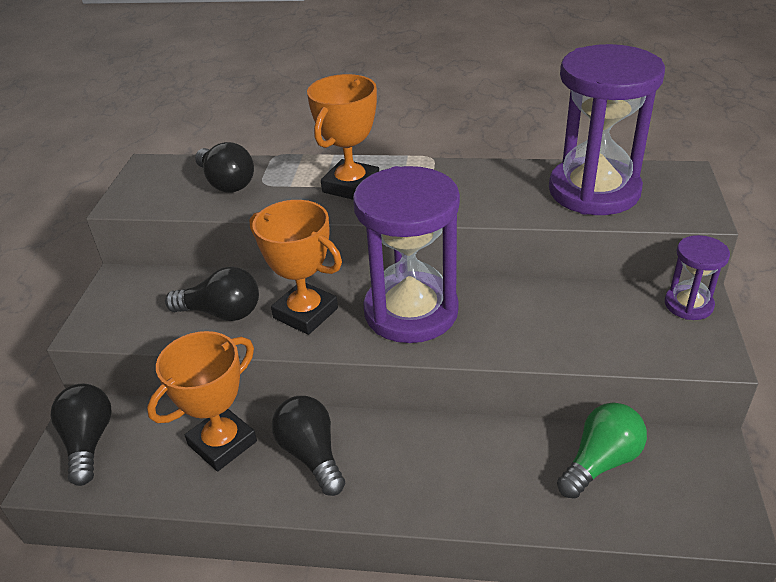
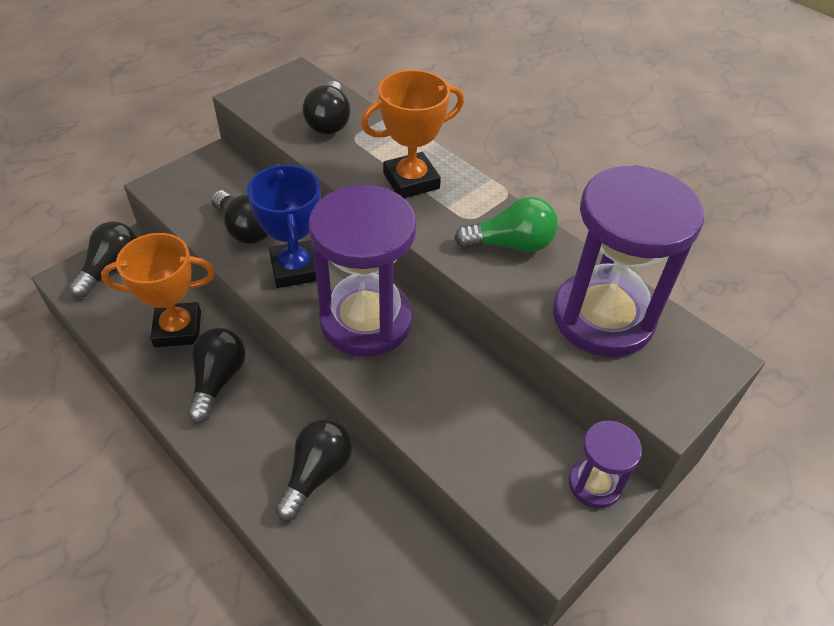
camera: 35 degrees right, 10 degrees up
(305, 313) = (295, 269): orange trophy -> blue trophy
(478, 457) = (317, 473): none -> black light bulb
(600, 461) = (396, 552): green light bulb -> green light bulb (511, 244)

